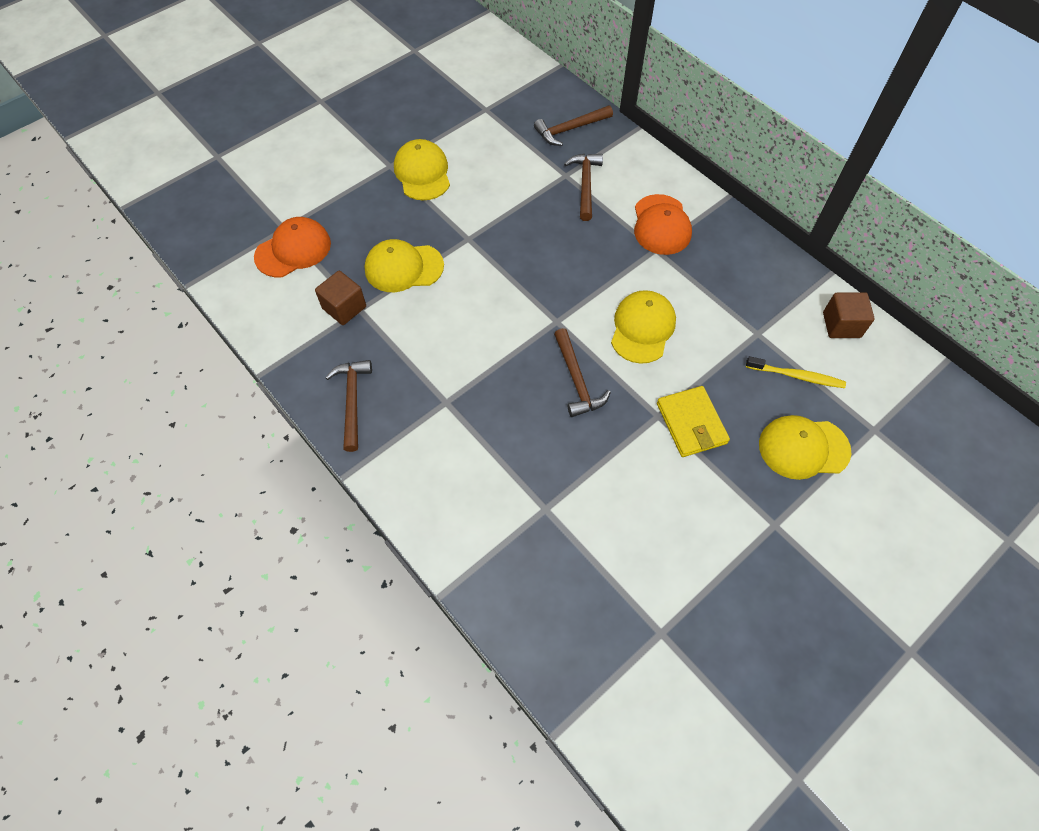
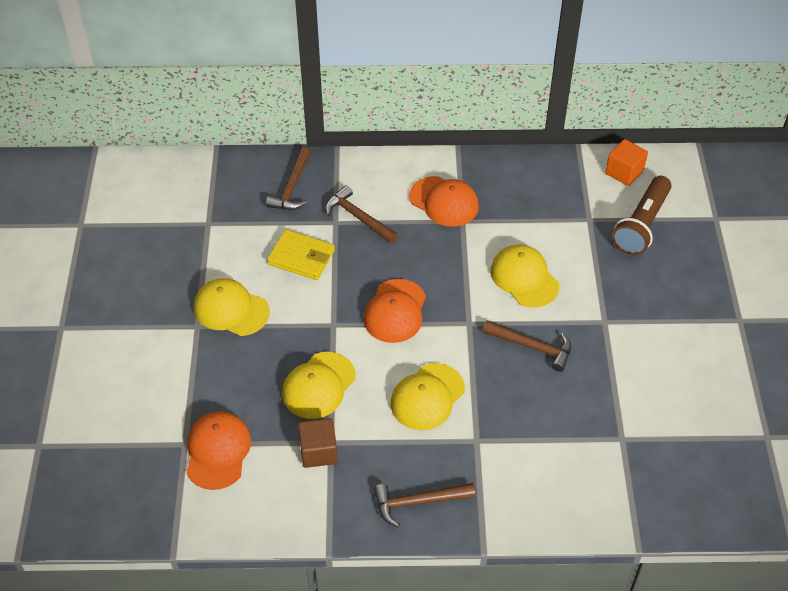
camera: 50 degrees left, 10 degrees down
(352, 401) = (418, 502): brown hammer -> brown hammer turned 45 degrees counterclockwise
(519, 267) = (395, 311): none -> orange cap
(691, 423) = (627, 308): yellow wallet -> yellow wallet (301, 257)
(796, 376) = (641, 225): yellow toothbrush -> brown flashlight
(803, 448) = (698, 263): yellow cap -> yellow cap (427, 397)
(841, 325) = (624, 172): brown cube -> orange cube

